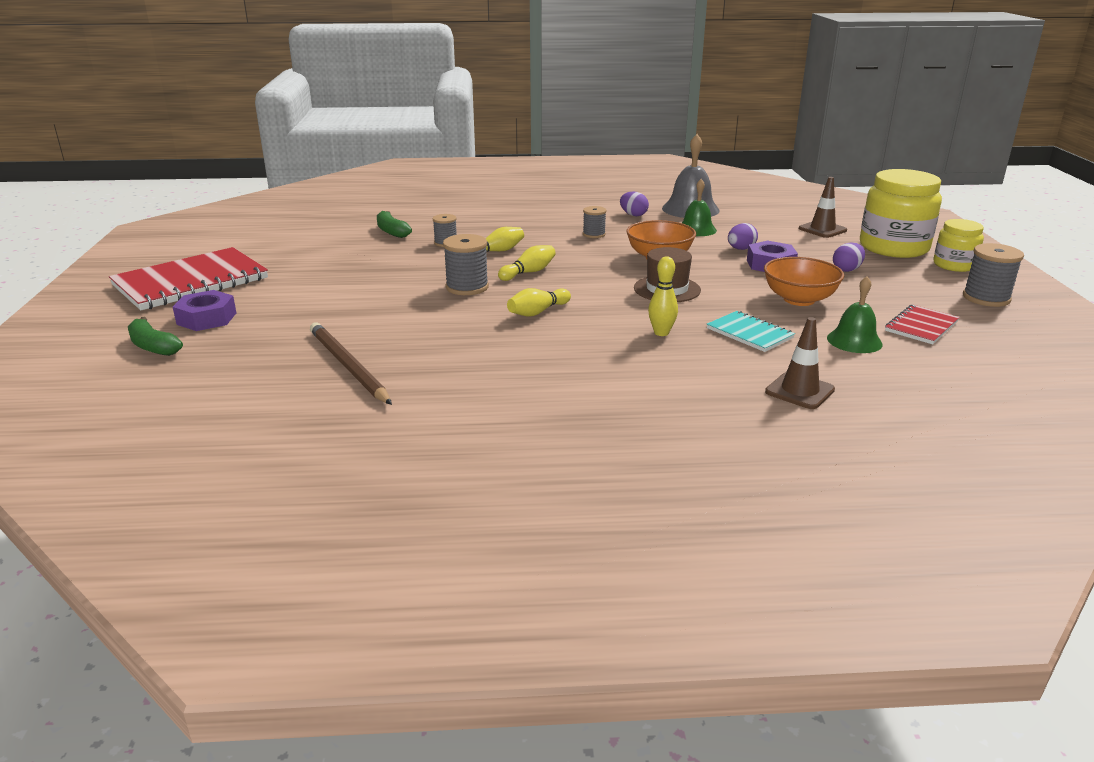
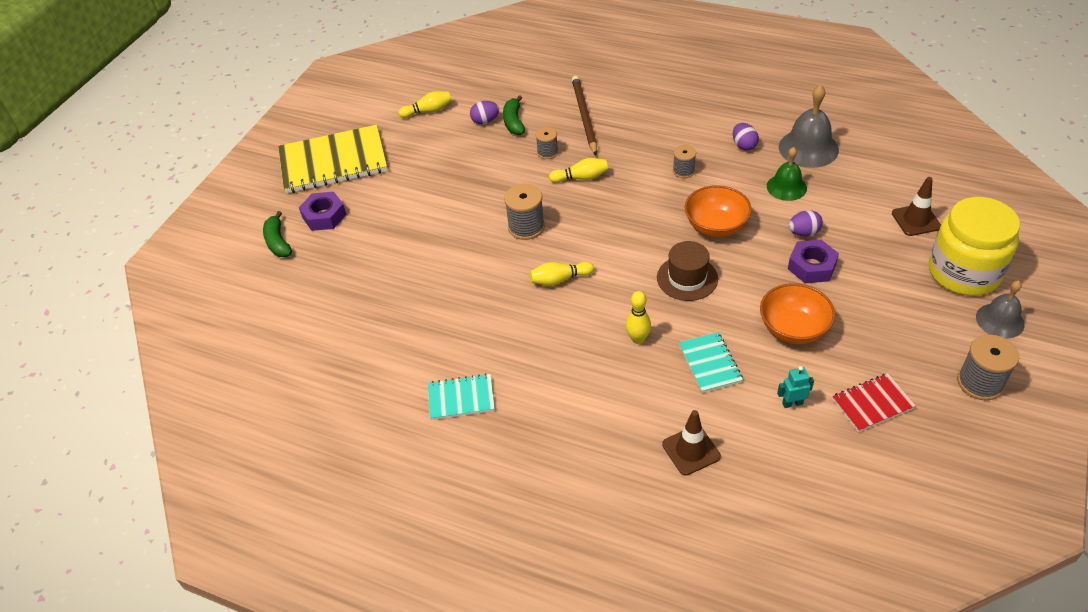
camera: 30 degrees right, 20 degrees up
(191, 282) = (333, 162): red notebook -> yellow notebook
(348, 366) = (388, 307): brown pencil -> brown pencil (584, 116)
(505, 413) = (461, 398): none -> turquoise notebook
(528, 272) = (588, 218): yellow bowling pin -> yellow bowling pin (428, 111)
(847, 270) = (880, 296): purple egg -> purple egg (485, 121)
(854, 341) = (792, 403): green bell -> turquoise robot
(954, 265) = (1000, 320): yellow jar -> grey bell

